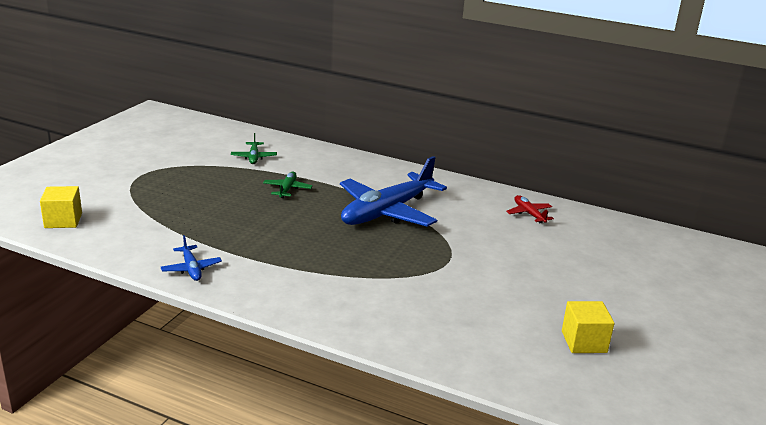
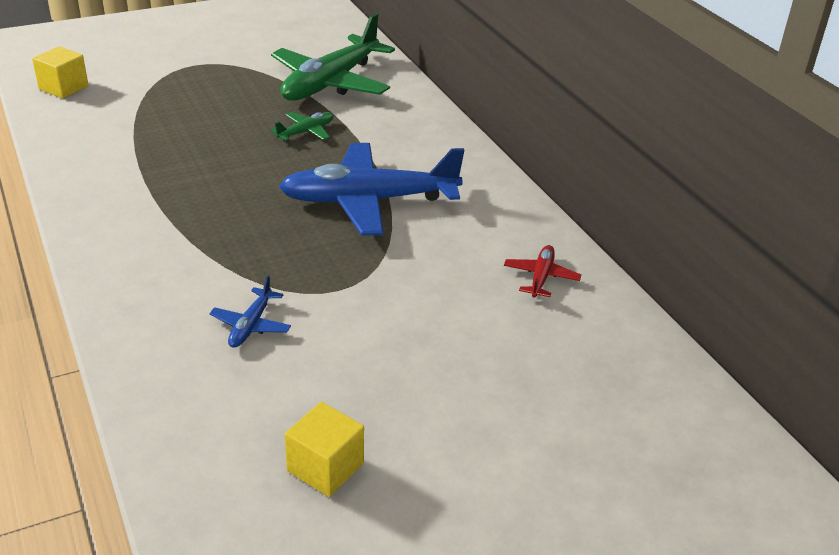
camera: 40 degrees right, 10 degrees up
(191, 268) = (85, 180): blue plane -> blue plane (251, 325)
(254, 157) = (331, 83): green plane -> green plane, size x2.33

